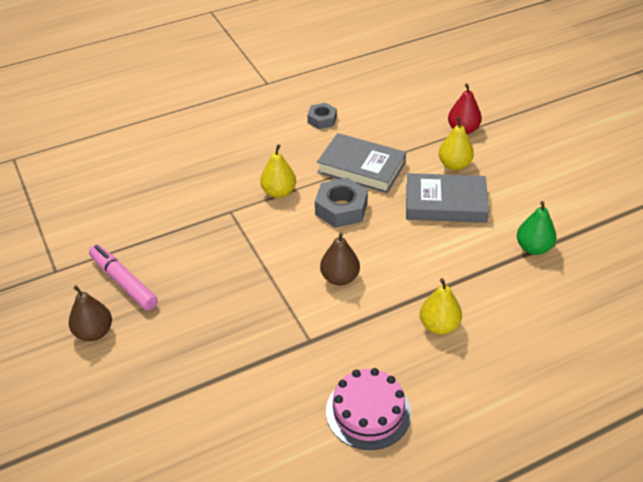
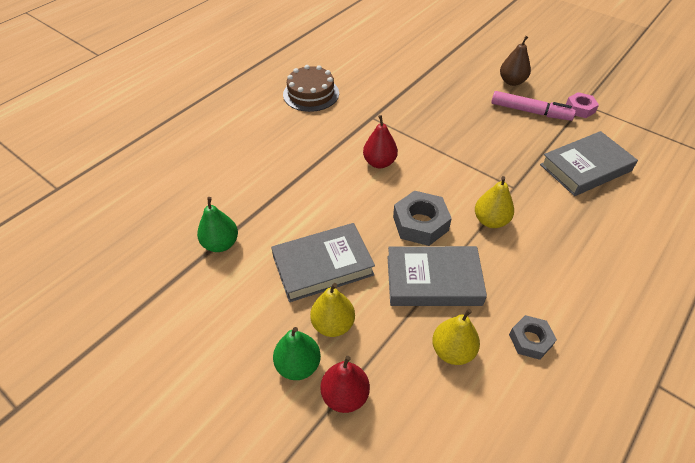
camera: 155 degrees right, 5 degrees up
(68, 266) = (580, 109): none -> pink nut
(146, 206) = (585, 168): none -> grey book
(339, 278) = (379, 162): brown pear -> red pear
(368, 412) = (311, 94): pink cake -> brown cake
(439, 326) = (285, 153): yellow pear -> yellow pear (452, 351)
(489, 151) = (298, 365): none -> green pear

